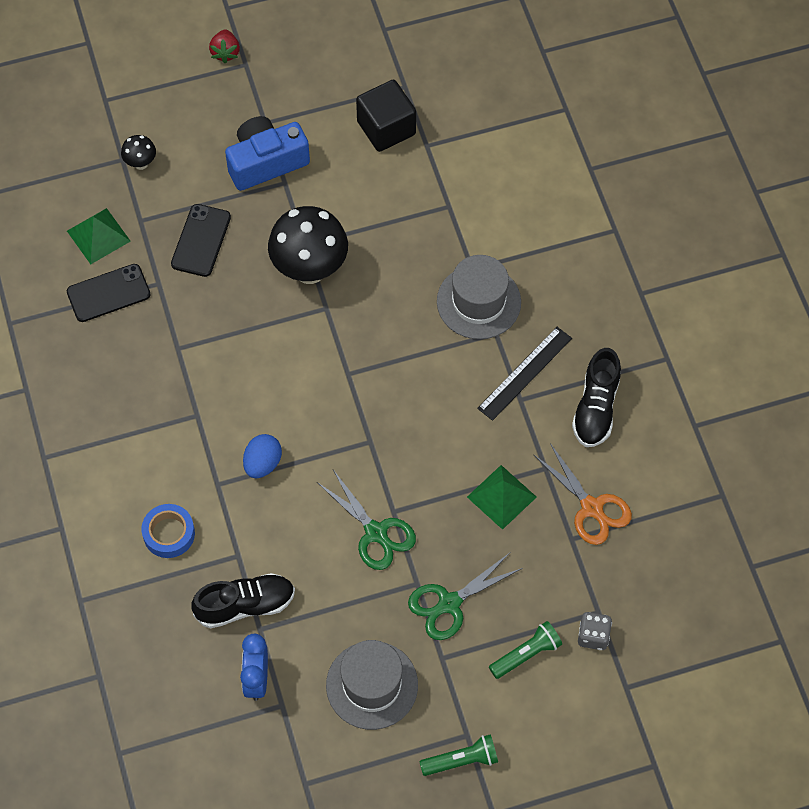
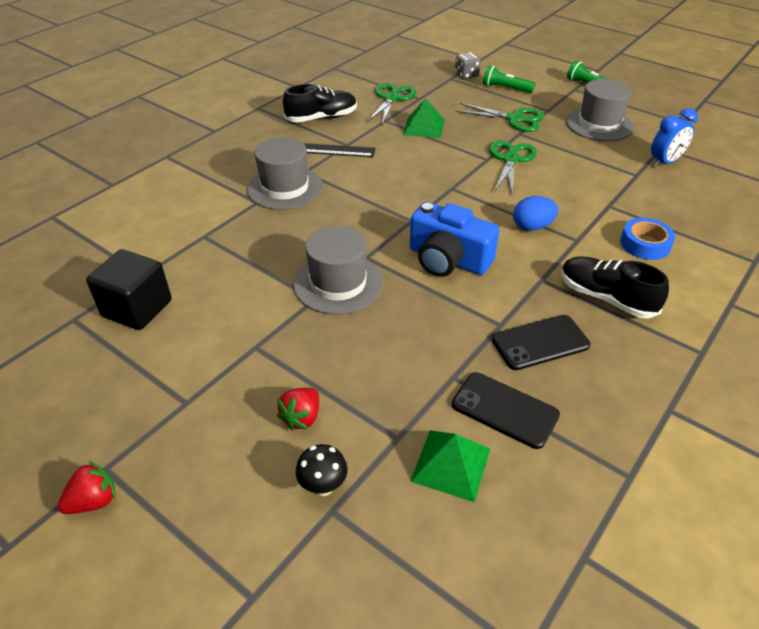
camera: 125 degrees left, 20 degrees down
(199, 178) = (302, 417): none -> red strawberry
(201, 240) = (376, 372): black phone -> black phone (540, 342)
(245, 605) = (633, 187): black shoe -> black shoe (606, 298)
(266, 162) = (240, 373): blue camera -> blue camera (448, 259)
(310, 269) = (338, 283): black mushroom -> grey hat
(591, 507) = (391, 98): orange scissors -> green scissors

